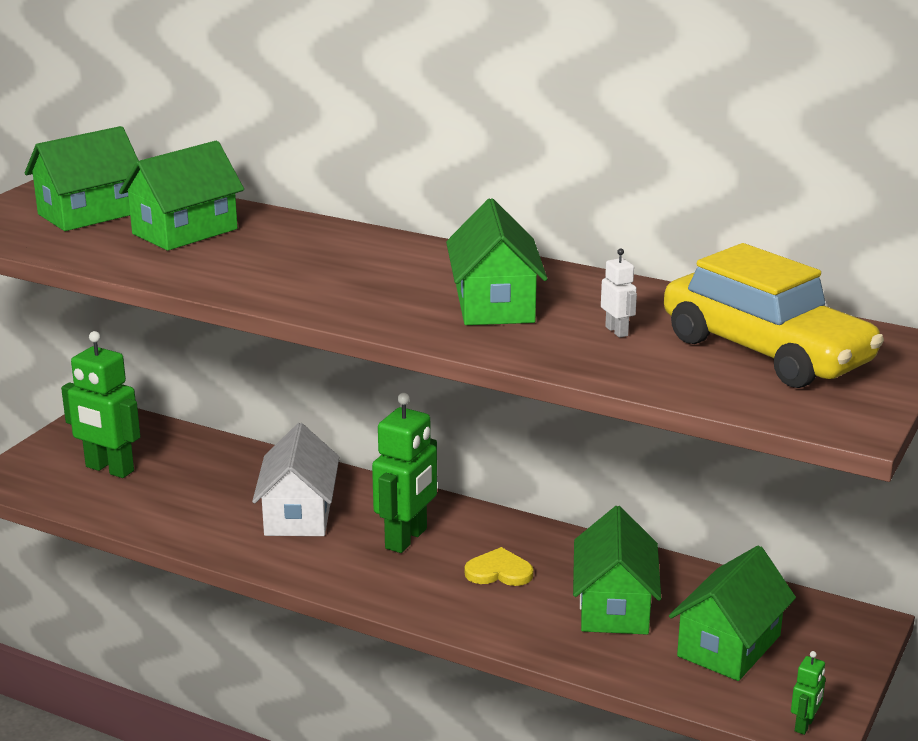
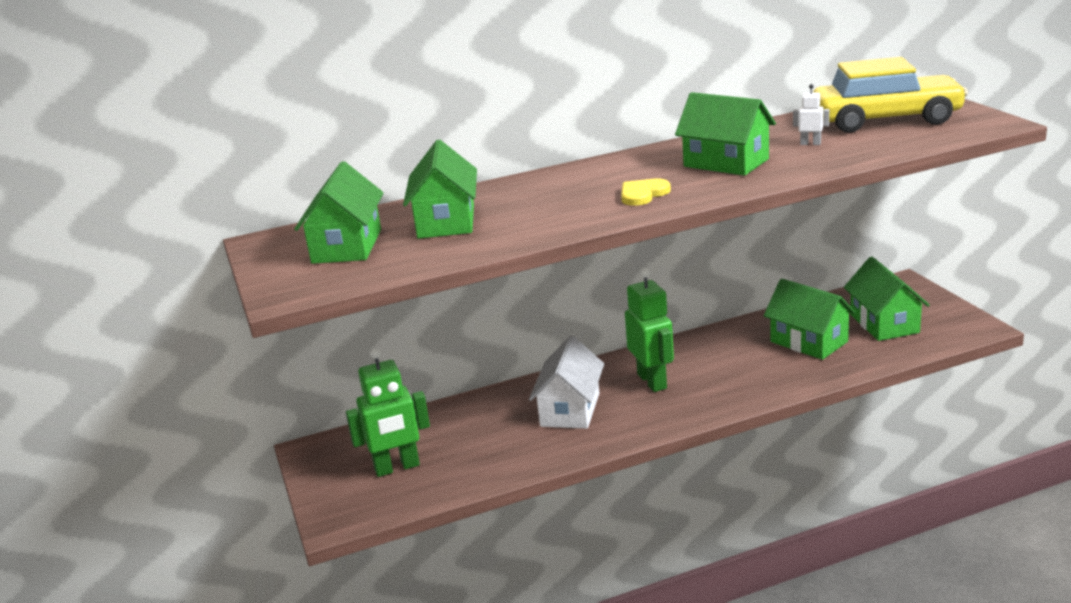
camera: 45 degrees left, 0 degrees up
(299, 514) = (570, 410): white house -> white house turned 60 degrees clockwise
(499, 571) = (729, 363): yellow heart -> yellow heart (643, 194)
(804, 725) = (977, 330): green robot -> none

